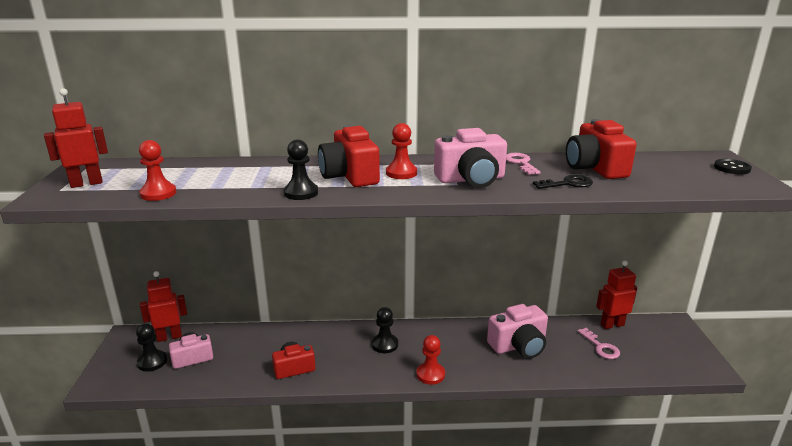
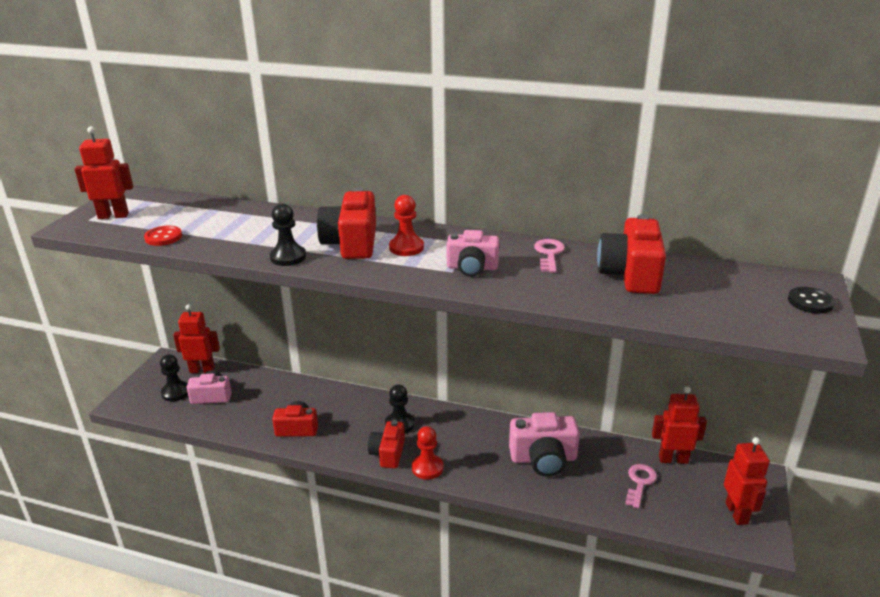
camera: 20 degrees right, 5 degrees up
(158, 193) = (163, 237): red pawn -> red button
(389, 370) = (388, 453): none -> red camera
(471, 179) = (472, 268): pink camera -> pink camera, size x0.66
(568, 184) = (575, 291): black key -> none
(601, 347) = (640, 482): pink key -> pink key turned 150 degrees counterclockwise
(681, 353) = (737, 513): none -> red robot

